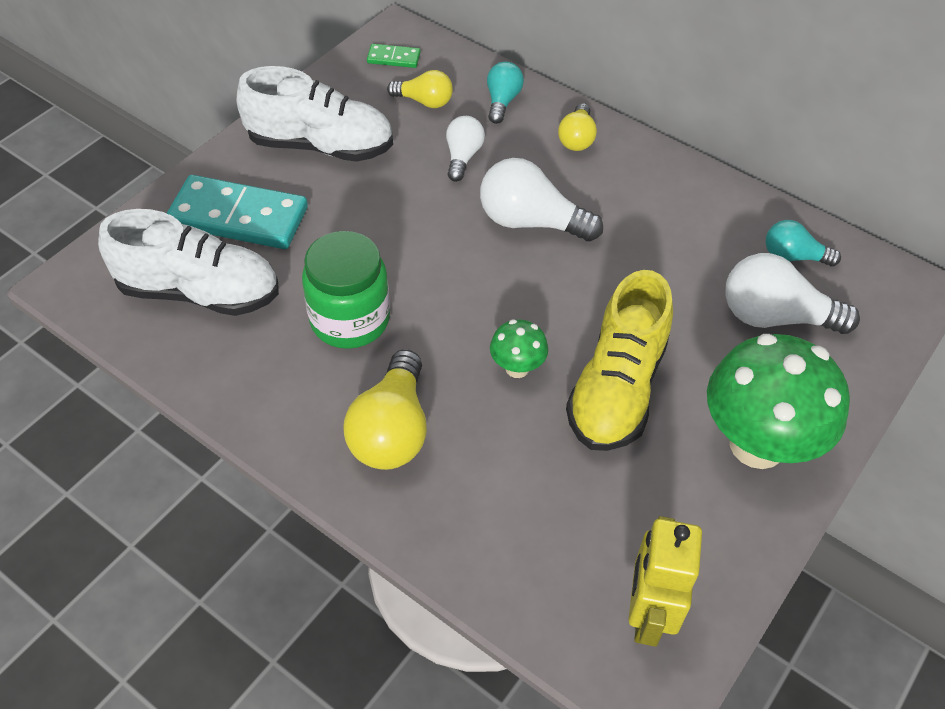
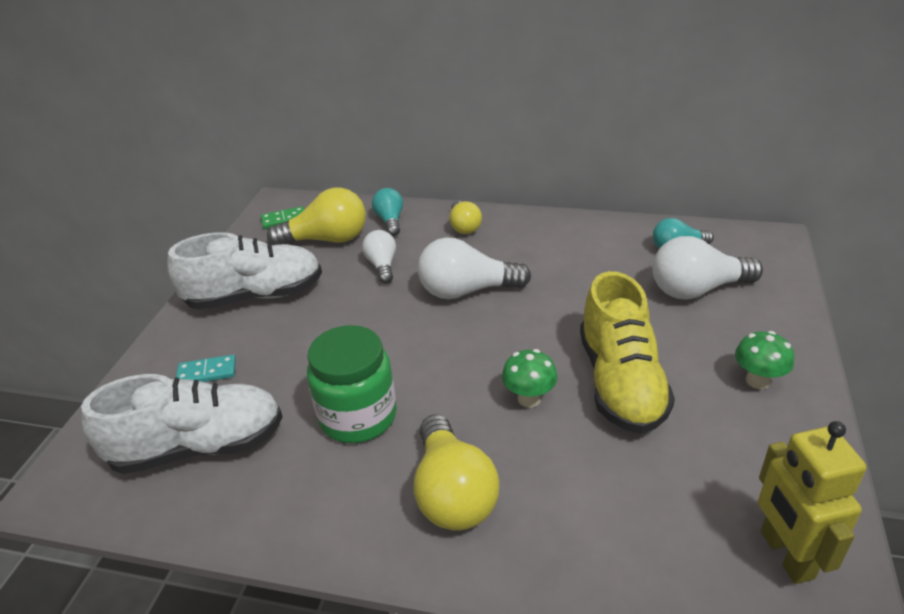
camera: 20 degrees left, 15 degrees down
(238, 217) = (207, 372): turquoise domino -> turquoise domino, size x0.46
(424, 101) = (327, 239): yellow light bulb -> yellow light bulb, size x1.68
(757, 444) = (757, 381): green mushroom -> green mushroom, size x0.46

